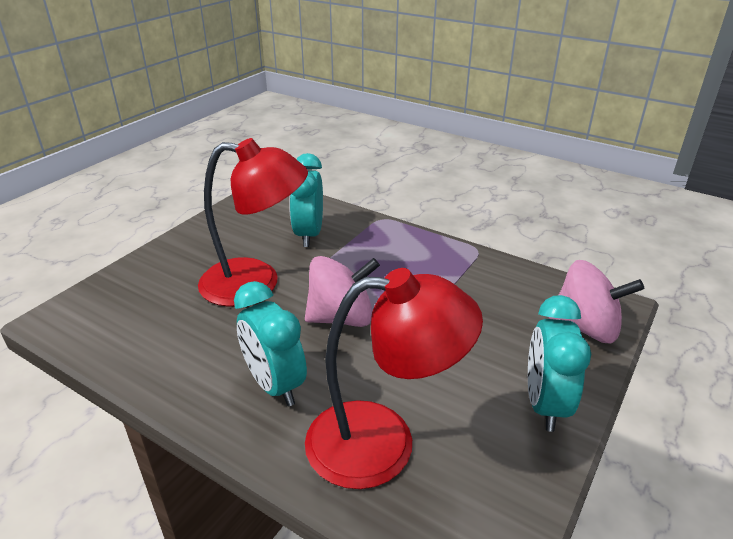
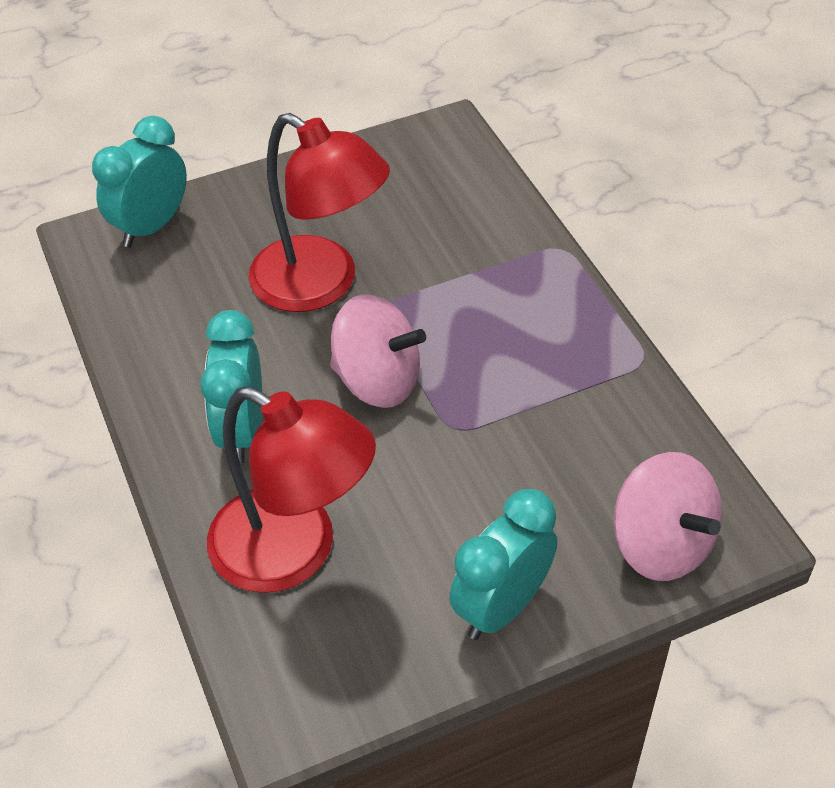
camera: 35 degrees right, 15 degrees up
(309, 235) = (441, 235): turquoise clock -> turquoise clock (151, 227)

